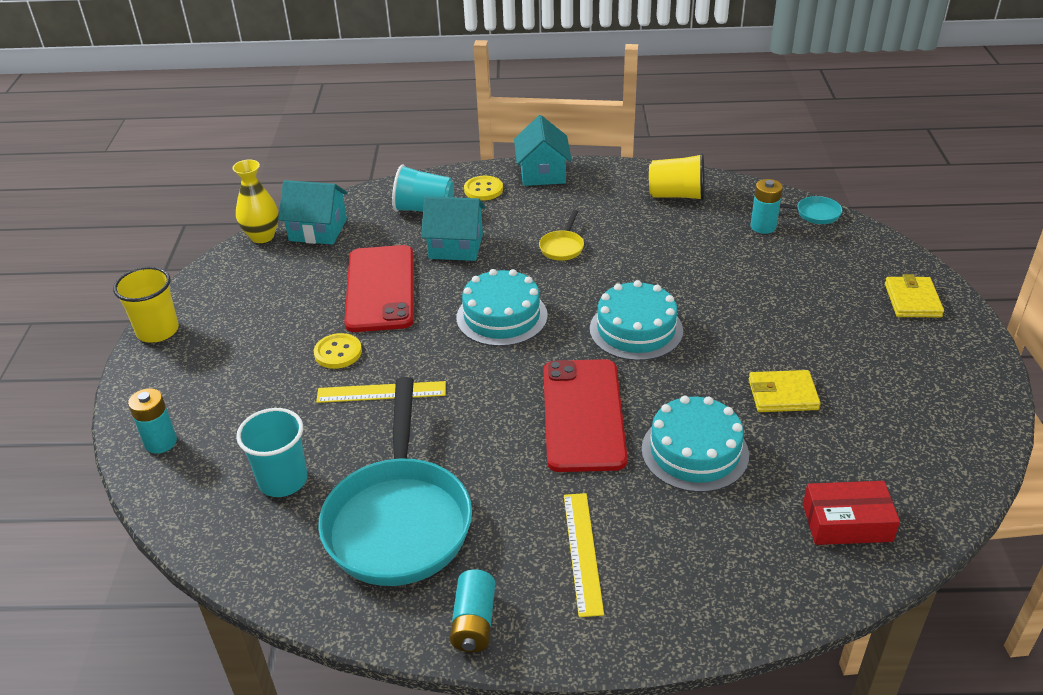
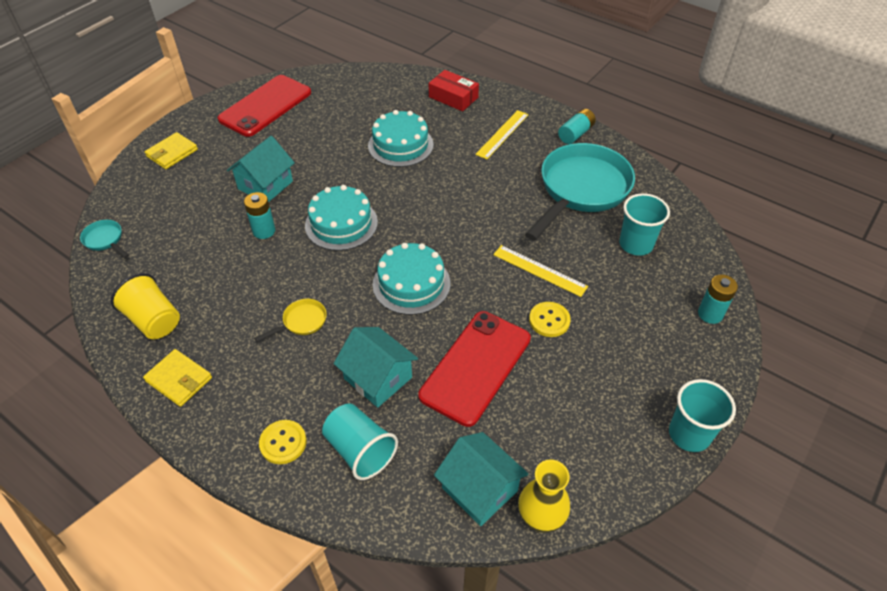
camera: 145 degrees left, 10 degrees up
(157, 331) = (689, 434): yellow cup -> turquoise cup
(542, 173) = (209, 429): turquoise house -> turquoise house (265, 185)
(583, 415) = (433, 191): red phone -> red phone (265, 106)
(763, 226) = (152, 251): turquoise battery -> turquoise battery (264, 231)
(782, 394) = (320, 146): yellow wallet -> yellow wallet (179, 379)
(847, 522) = (376, 90): red box -> red box (453, 97)

